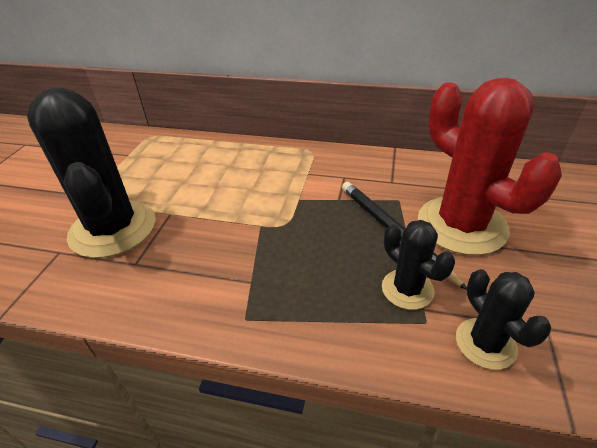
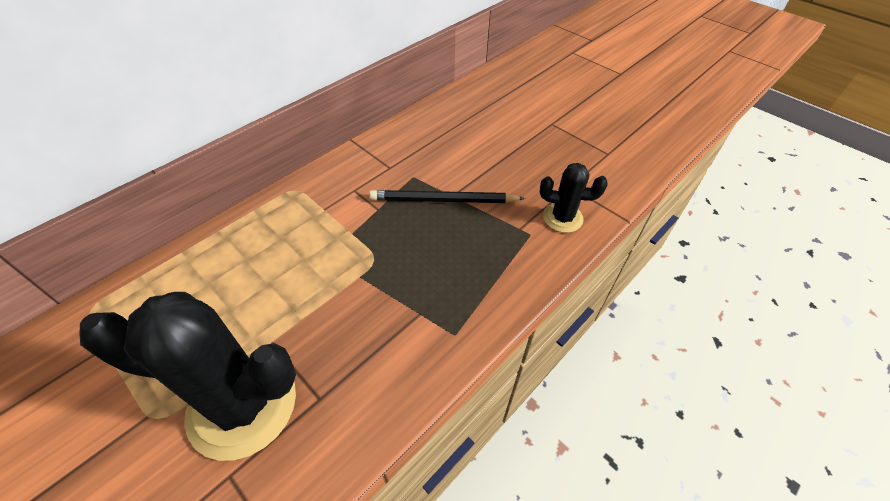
camera: 60 degrees left, 10 degrees up
(407, 289) = (499, 226): black cactus -> none
(461, 225) = (468, 163): red cactus -> none

